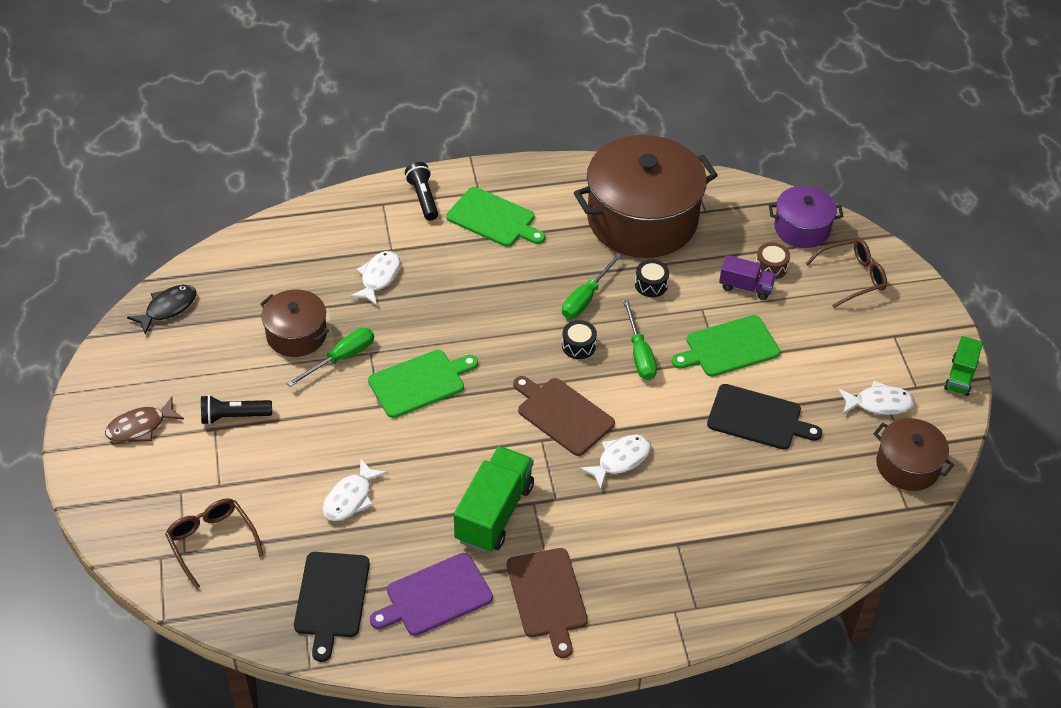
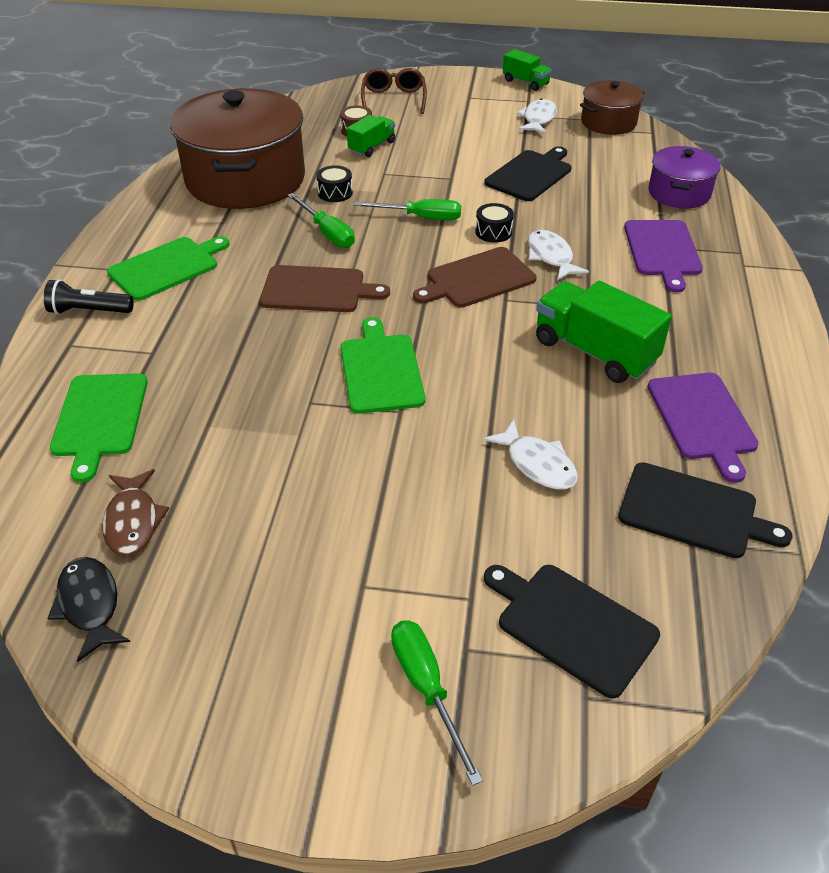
camera: 70 degrees left, 5 degrees down
(140, 427) = (316, 683): brown fish -> brown fish (133, 521)
(211, 542) = (572, 625): brown glasses -> black cutting board
(233, 416) = (350, 560): black flashlight -> none
(296, 335) = (238, 465): brown pot -> none
(341, 358) = (304, 430): green screwdriver -> green screwdriver (427, 689)
(379, 277) = (191, 371): white fish -> none
(547, 596) = (715, 338): brown cutting board -> brown cutting board (317, 290)
(578, 346) = (389, 250): black drum -> black drum (493, 232)
(669, 543) = (662, 251): none -> purple cutting board
(729, 347) = (439, 170): green cutting board -> green cutting board (100, 418)
(745, 287) = (372, 147): purple truck -> green truck
(802, 228) = (321, 107): purple pot -> purple pot (679, 193)

